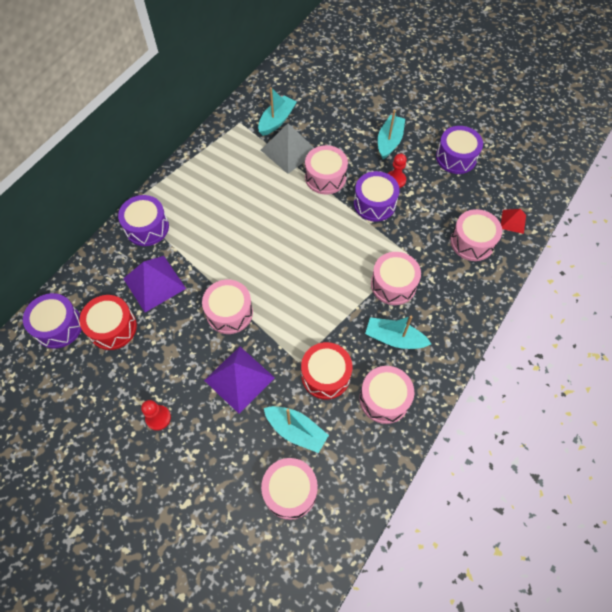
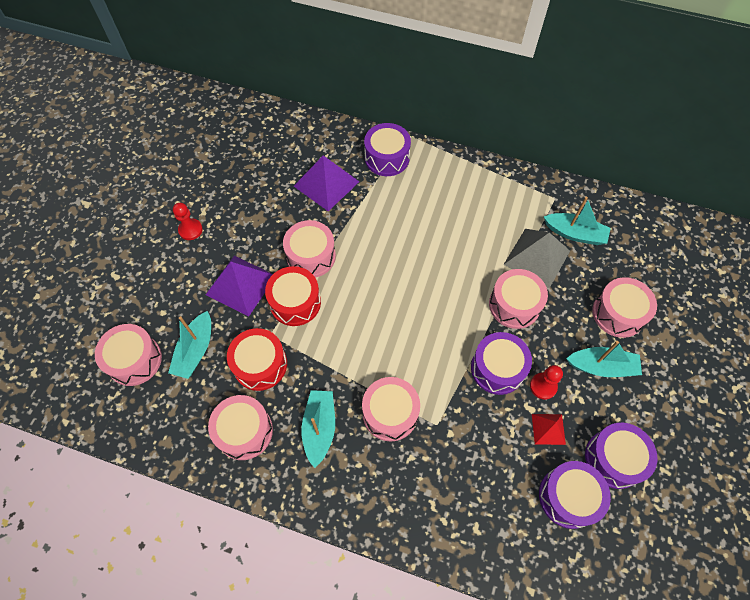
camera: 75 degrees right, 0 degrees up
(58, 326) = (263, 128): purple drum -> purple drum (568, 497)
(113, 328) = (271, 167): red drum -> red drum (295, 302)
(472, 242) = (482, 502): pink drum -> pink drum (618, 313)
(513, 221) = (536, 556): red pyramid -> red pyramid (548, 429)

